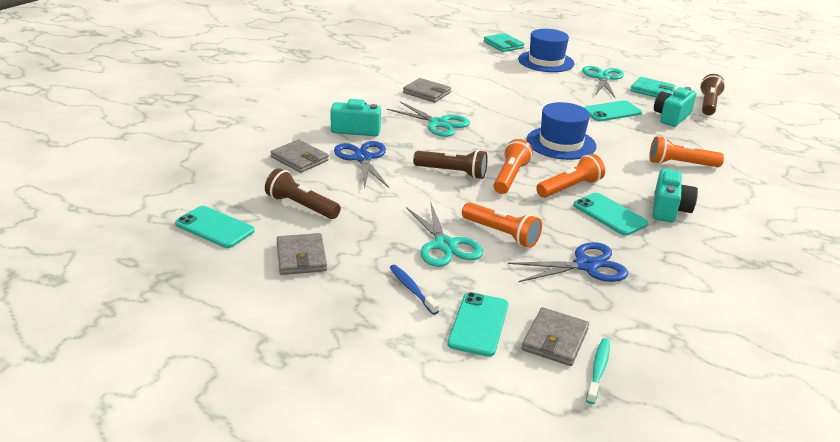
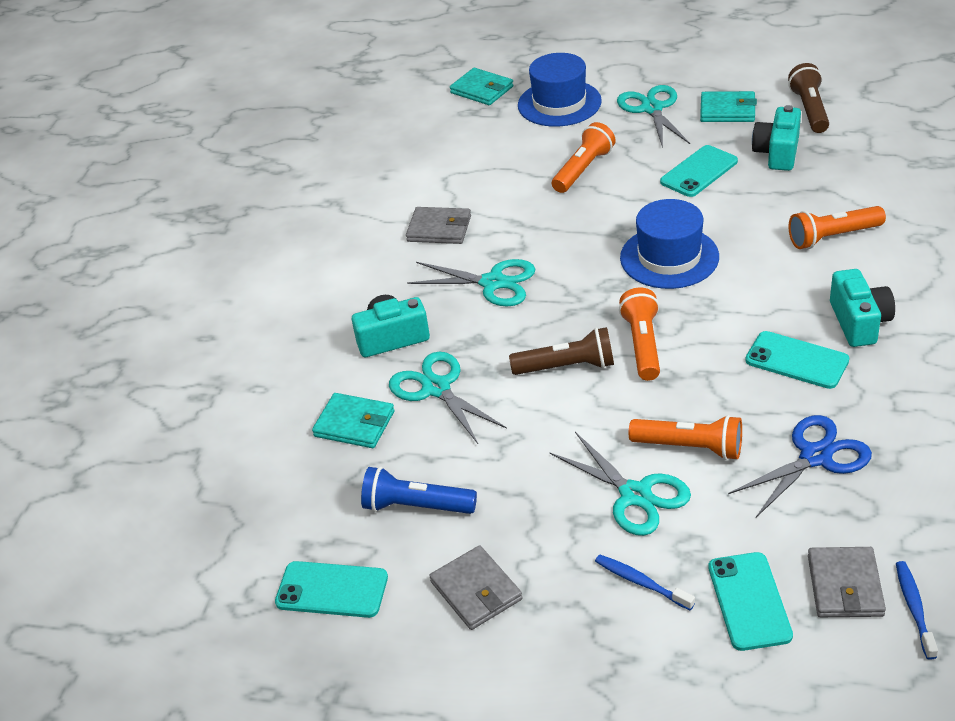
camera: 15 degrees left, 10 degrees up
(299, 159) = (354, 424): grey wallet -> turquoise wallet
(301, 206) = (416, 506): brown flashlight -> blue flashlight
(363, 158) = (436, 388): blue scissors -> turquoise scissors
(570, 188) = (725, 334): orange flashlight -> orange flashlight (583, 169)
(598, 370) = (914, 608): turquoise toothbrush -> blue toothbrush

